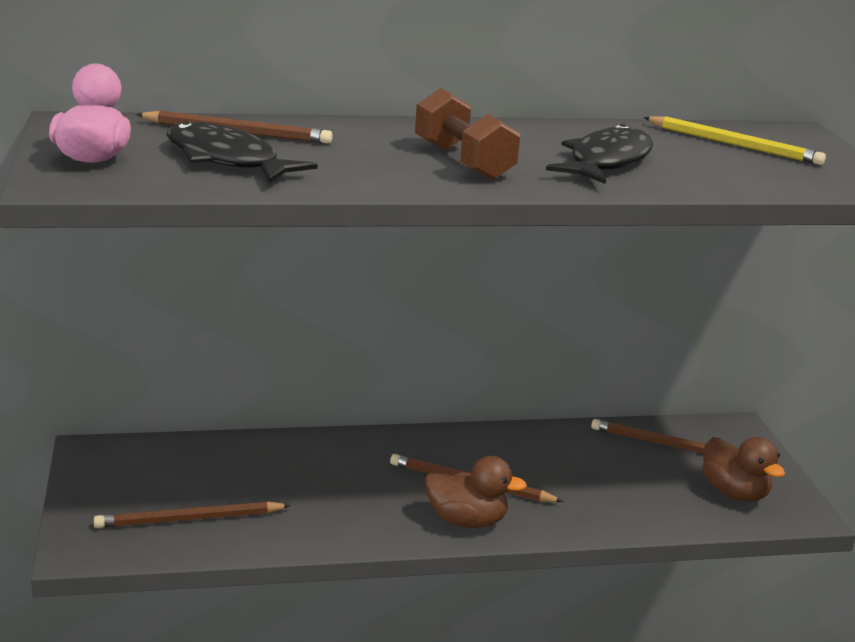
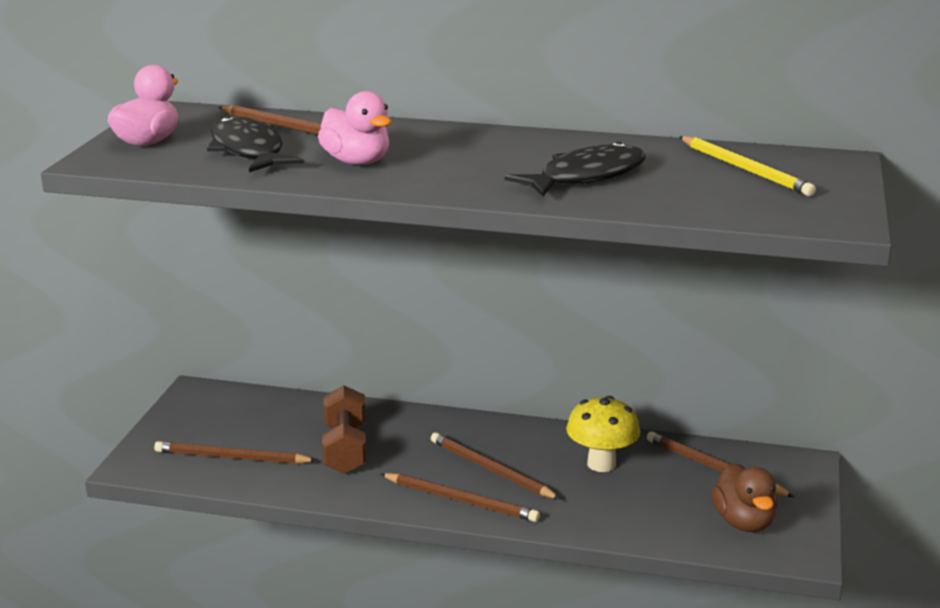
camera: 25 degrees right, 0 degrees up
(361, 163) = (357, 162): none -> pink duck
(463, 162) = (449, 167): brown dumbbell -> brown dumbbell (345, 449)
(467, 521) = (461, 500): brown duck -> brown pencil
(568, 459) = (601, 464): none -> yellow mushroom

